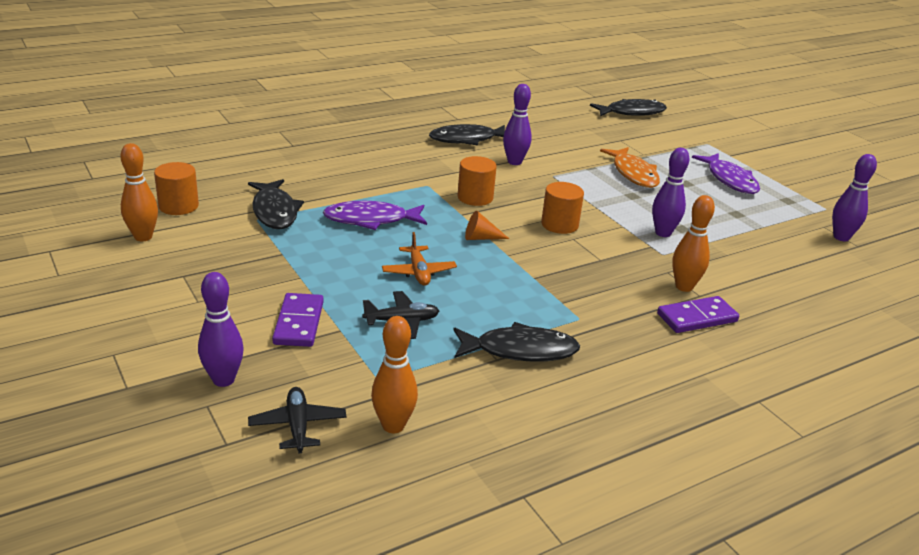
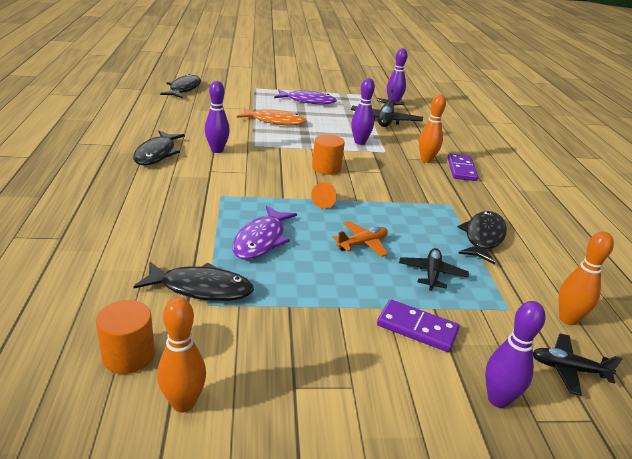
camera: 65 degrees left, 0 degrees up
(418, 272) = (362, 244): orange plane -> orange plane turned 45 degrees counterclockwise
(475, 197) = (261, 183): orange cylinder -> none
(767, 240) = (385, 120): none -> black plane

